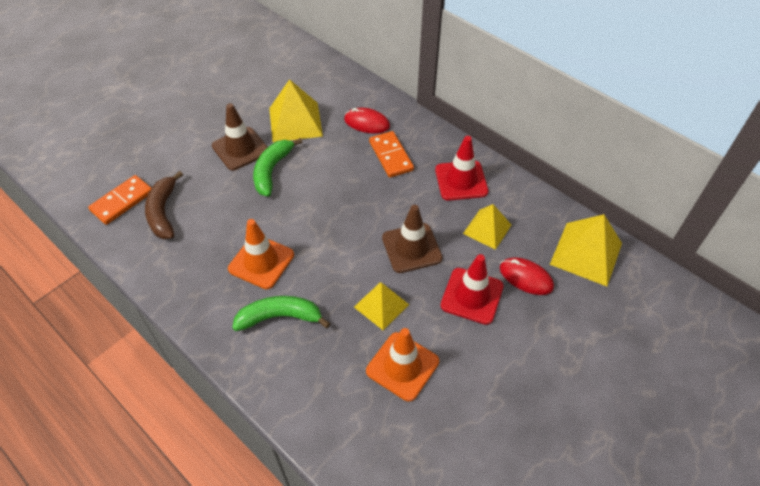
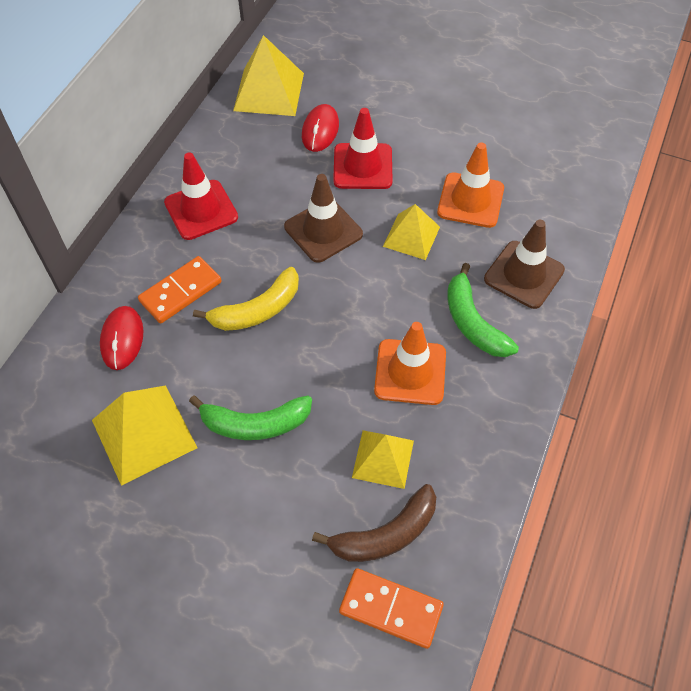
camera: 110 degrees left, 5 degrees up
(240, 149) = (225, 487): brown traffic cone -> brown traffic cone (524, 274)
(356, 191) = (257, 310): none -> yellow banana
(487, 229) = (268, 172): yellow pyramid -> yellow pyramid (383, 459)

